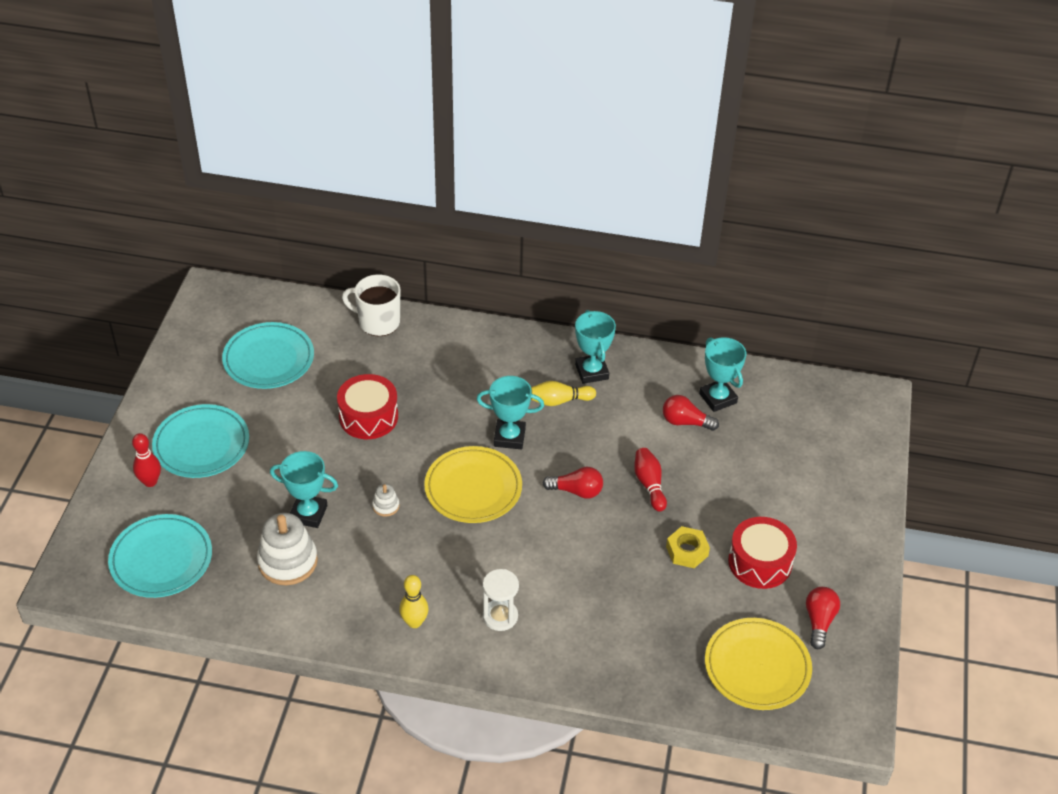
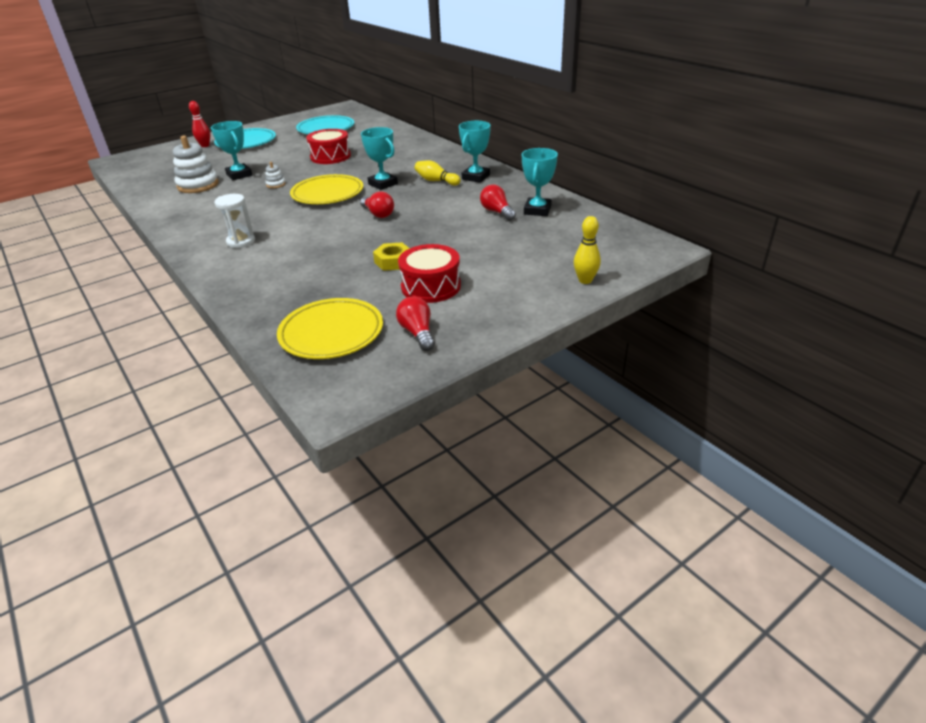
camera: 45 degrees right, 10 degrees down
(161, 559) = (157, 166): turquoise plate -> none
(378, 322) = (397, 132): white mug -> none
(414, 622) = (200, 226): yellow bowling pin -> yellow bowling pin (585, 280)
(649, 484) = (425, 227): red bowling pin -> none
(819, 621) = (417, 333): red light bulb -> red light bulb turned 75 degrees counterclockwise

